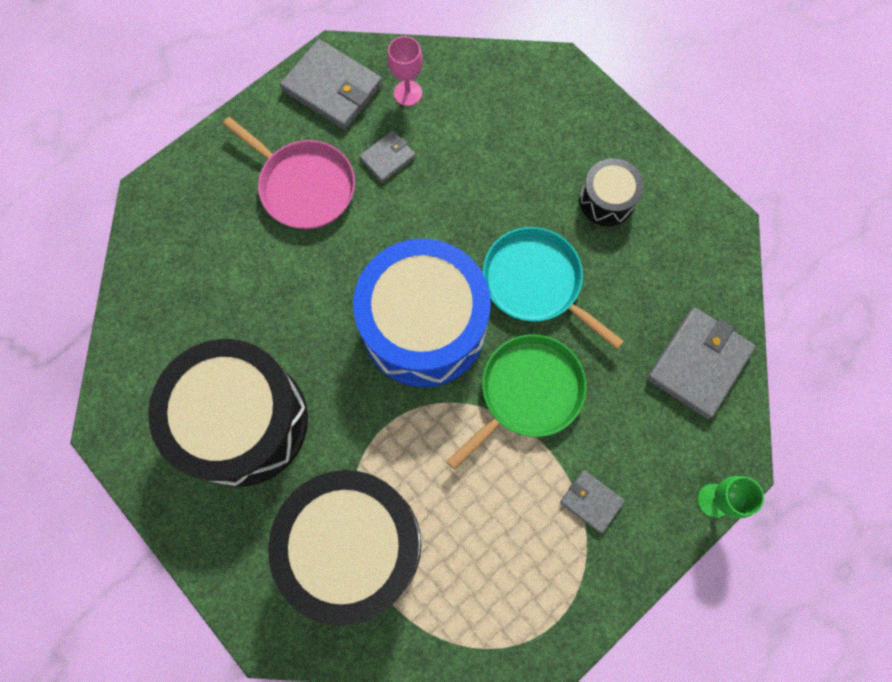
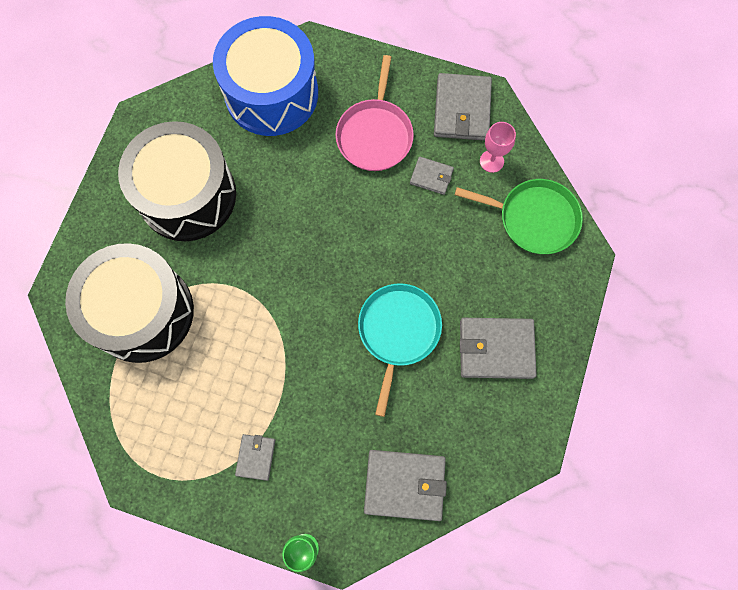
camera: 60 degrees right, 0 degrees up
(424, 326) = (319, 272): blue drum -> blue drum (271, 93)
(527, 392) = (311, 369): green pan -> green pan (534, 218)
(606, 200) = (496, 349): black drum -> grey wallet

